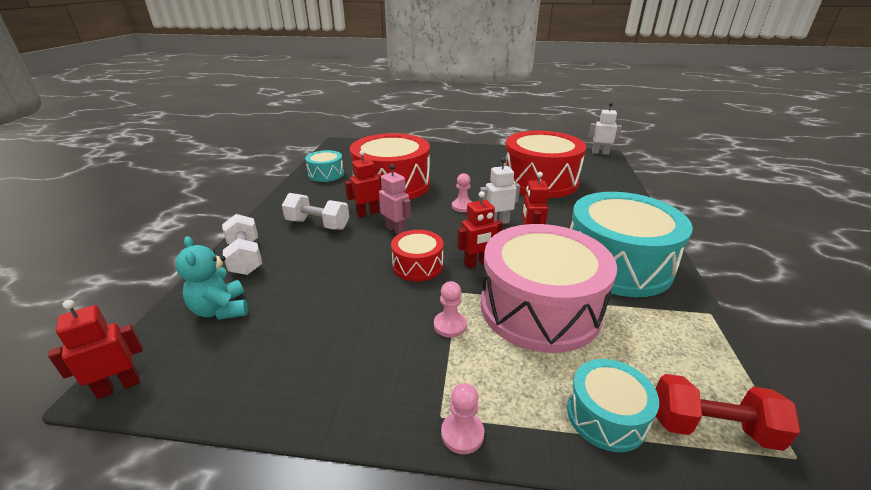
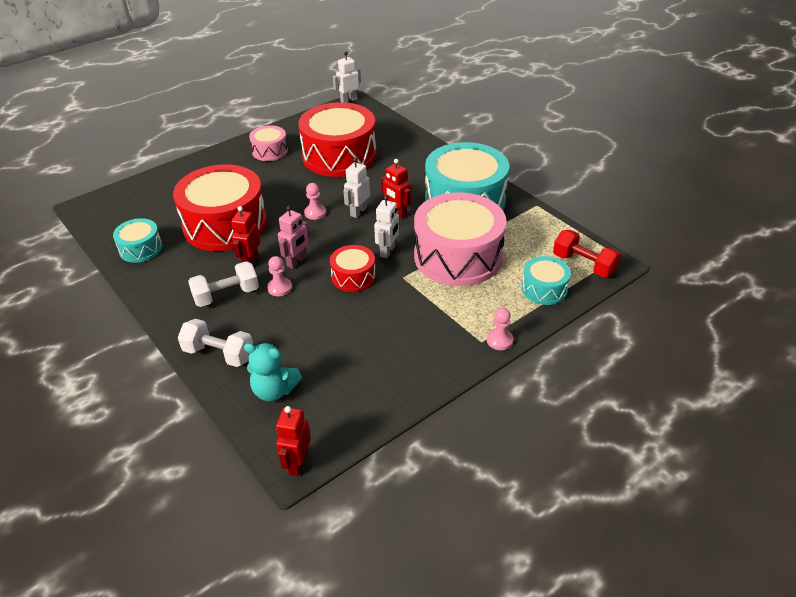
camera: 45 degrees left, 10 degrees up
(396, 230) = (296, 262): pink robot -> pink robot turned 120 degrees clockwise
(450, 325) = (426, 298): pink pawn -> pink pawn (279, 288)
(477, 263) = (388, 251): red robot -> white robot
(491, 159) = (270, 151): none -> pink drum
(711, 427) = (583, 265): red dumbbell -> red dumbbell turned 75 degrees clockwise

